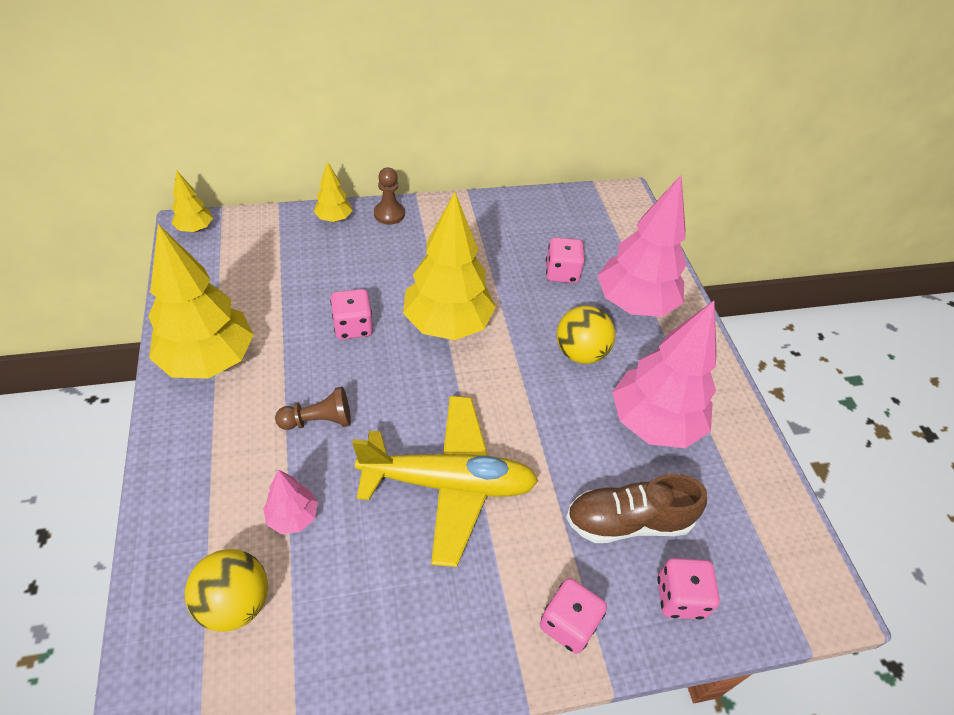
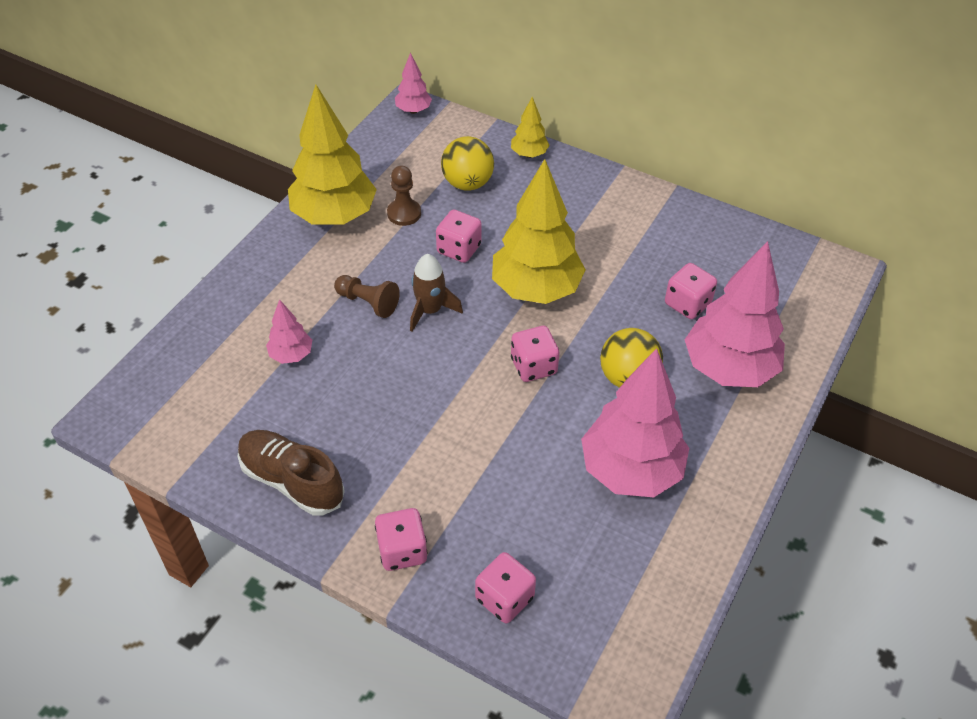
camera: 45 degrees right, 0 degrees up
(195, 229) = (413, 110): yellow tree -> pink tree
(235, 603) = (211, 383): yellow ball -> yellow ball (467, 183)
(380, 393) = (430, 310): none -> brown rocket
(389, 214) = (580, 173): brown pawn -> brown pawn (404, 213)
(448, 483) = (415, 403): yellow plane -> none
(507, 388) = (533, 366): none -> pink dice
(627, 521) = (523, 522): brown shoe -> brown shoe (291, 481)

